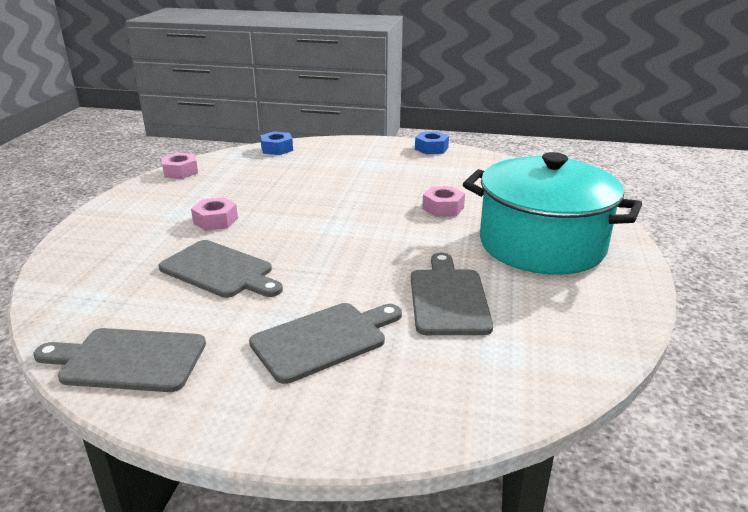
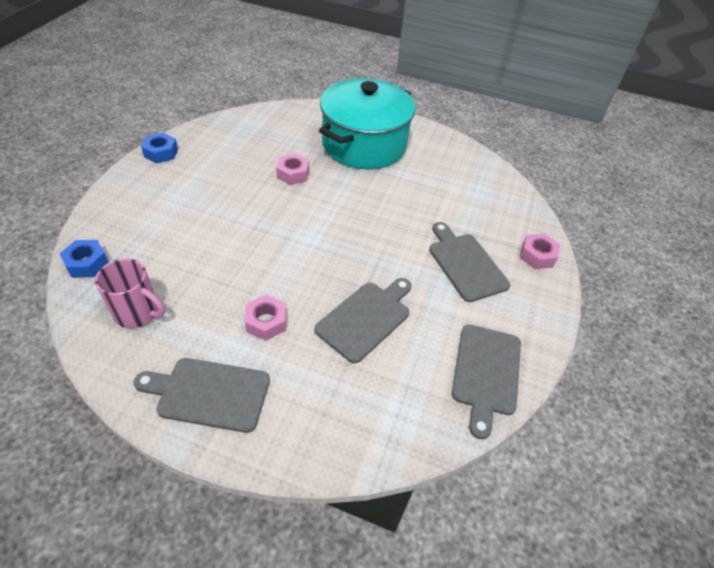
camera: 85 degrees left, 20 degrees up
(180, 172) = (110, 358): pink nut -> pink nut (537, 256)
(226, 172) = (138, 312): none -> pink mug
(448, 298) = (423, 200): grey cutting board -> grey cutting board (209, 393)

